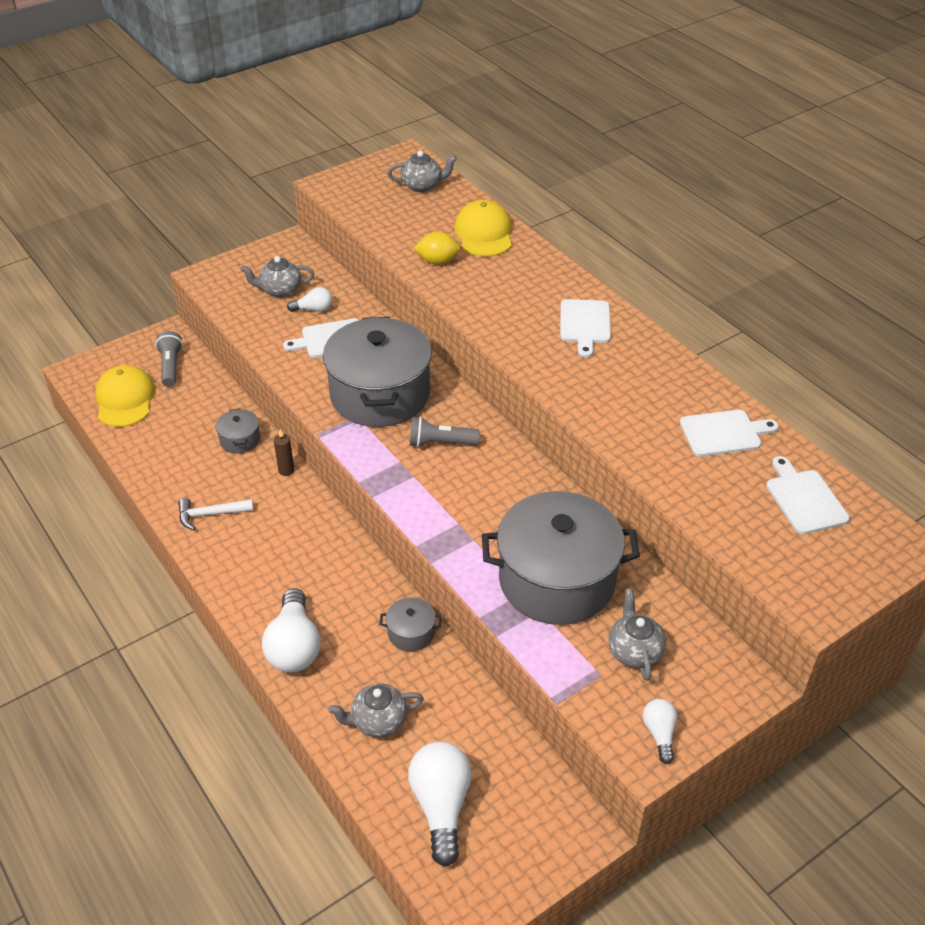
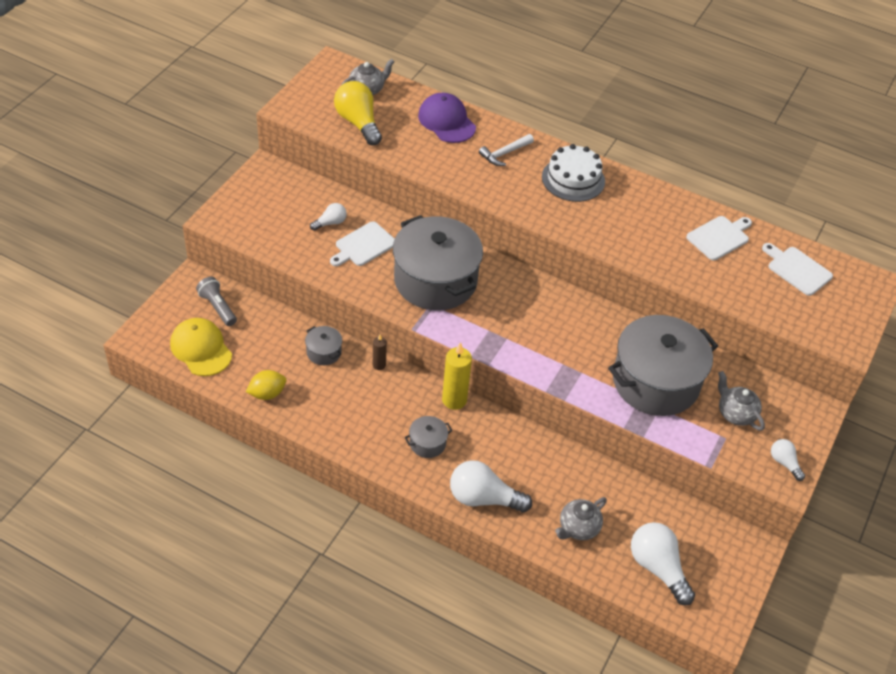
camera: 30 degrees left, 5 degrees up
(210, 514) = (346, 421): white hammer -> white hammer (504, 153)
(280, 290) = (290, 214): grey teapot -> none
(294, 646) = (483, 498): white light bulb -> white light bulb turned 135 degrees clockwise
(339, 532) = (454, 400): none -> yellow candle
(388, 213) = (358, 123): none -> yellow light bulb
(411, 633) = (557, 457): grey pot -> grey pot (427, 443)
(437, 261) = (429, 156): yellow lemon -> yellow lemon (267, 393)
(440, 443) = (507, 305): grey flashlight -> none
(484, 233) = (446, 121): yellow cap -> purple cap
(585, 324) = (573, 179): white cutting board -> white cake

